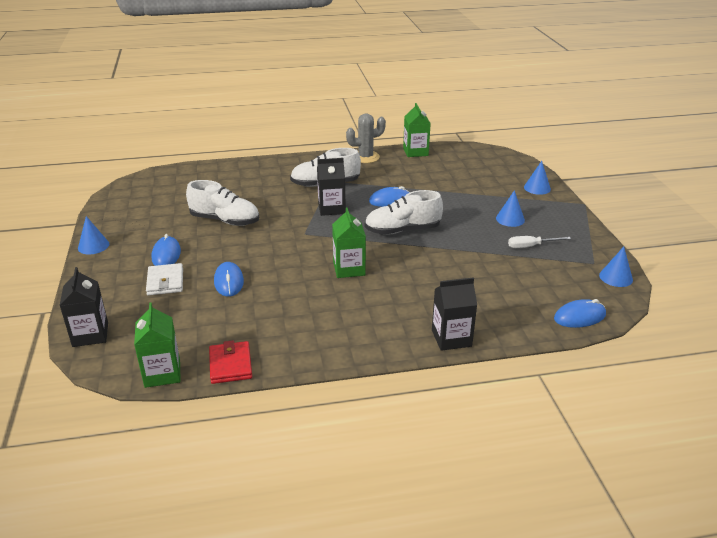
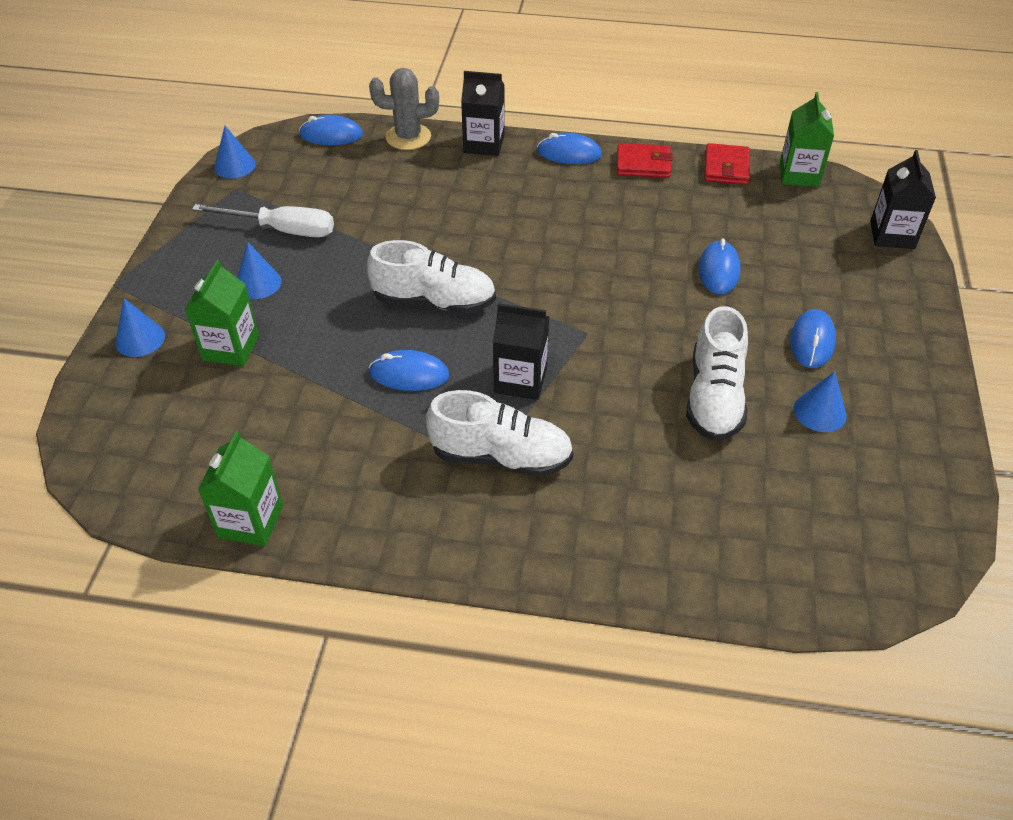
camera: 160 degrees left, 15 degrees up
(93, 246) = (938, 391): blue cone -> blue cone (819, 412)
(165, 282) = (808, 290): white wallet -> none
(225, 220) = (714, 397): white shoe -> white shoe turned 120 degrees counterclockwise
(306, 351) = (643, 164): none -> red wallet
(349, 269) = (549, 253): green carton -> green carton (231, 348)
(365, 157) = (371, 532): grey cactus -> grey cactus (408, 137)
(374, 346) = (569, 153): none -> blue mouse
(531, 246) = (282, 230): white screwdriver -> white screwdriver, size x1.57

